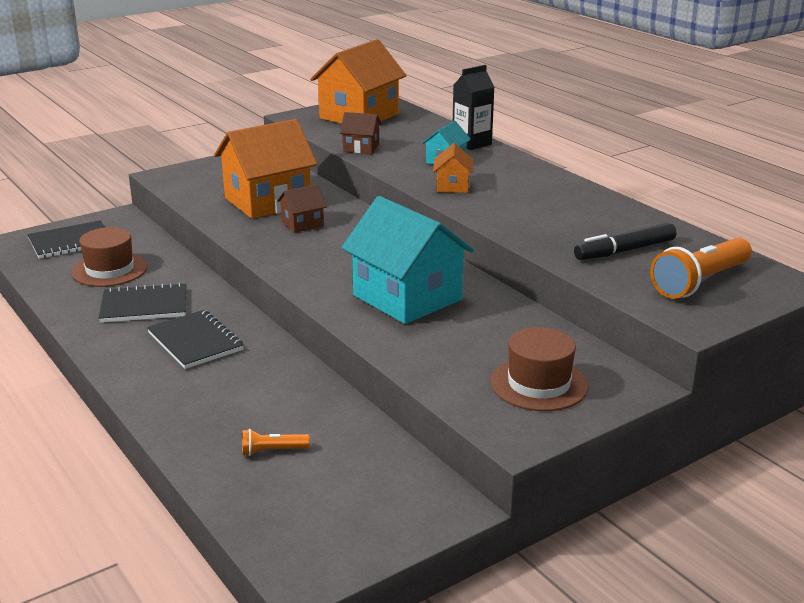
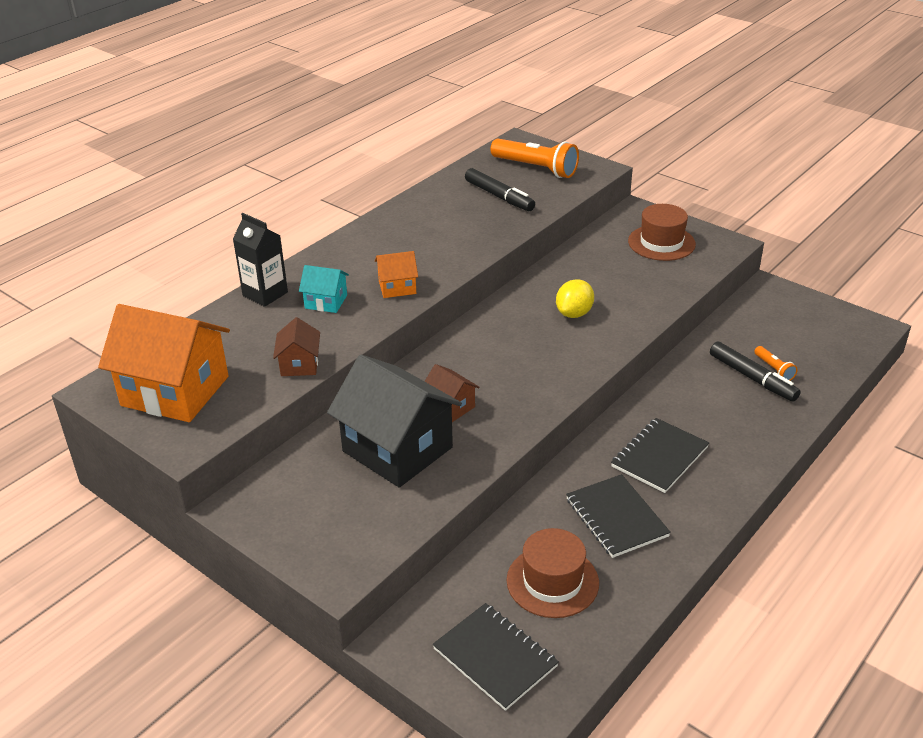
camera: 105 degrees left, 10 degrees up
(267, 201) = (397, 449): orange house -> black house
(268, 430) = (752, 378): none -> black marker
(407, 297) = (574, 313): turquoise house -> yellow lemon

